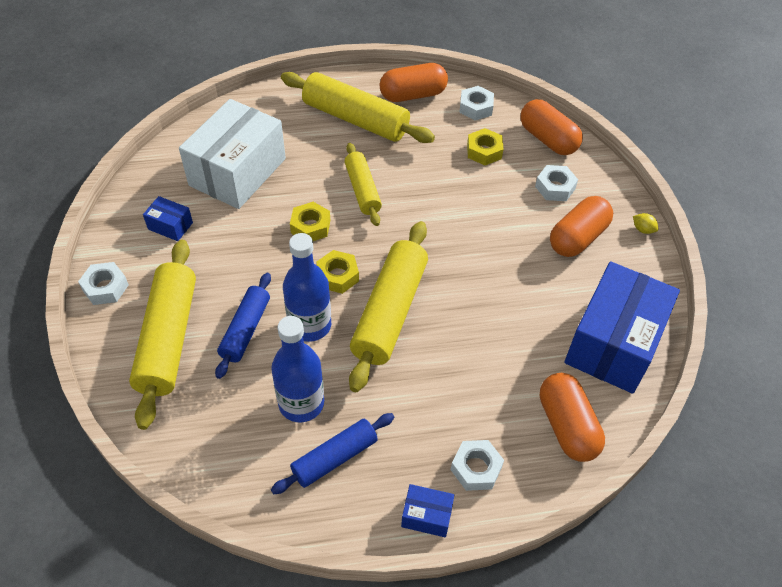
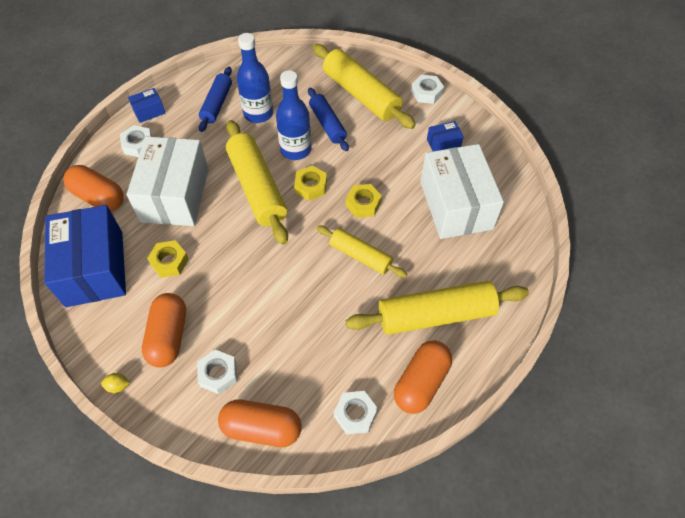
camera: 140 degrees right, 5 degrees up
(480, 365) = (175, 195): none -> white box
(484, 151) = (305, 366): yellow nut -> yellow nut (169, 262)

